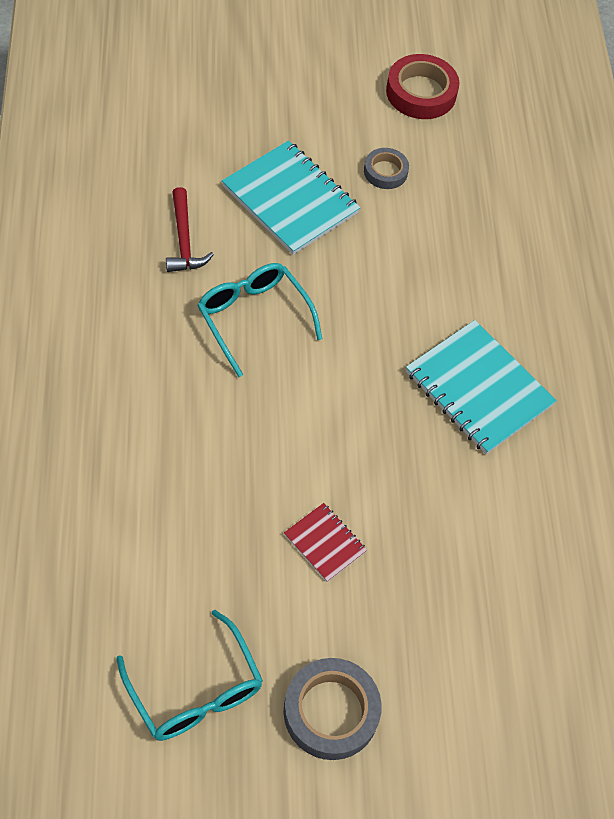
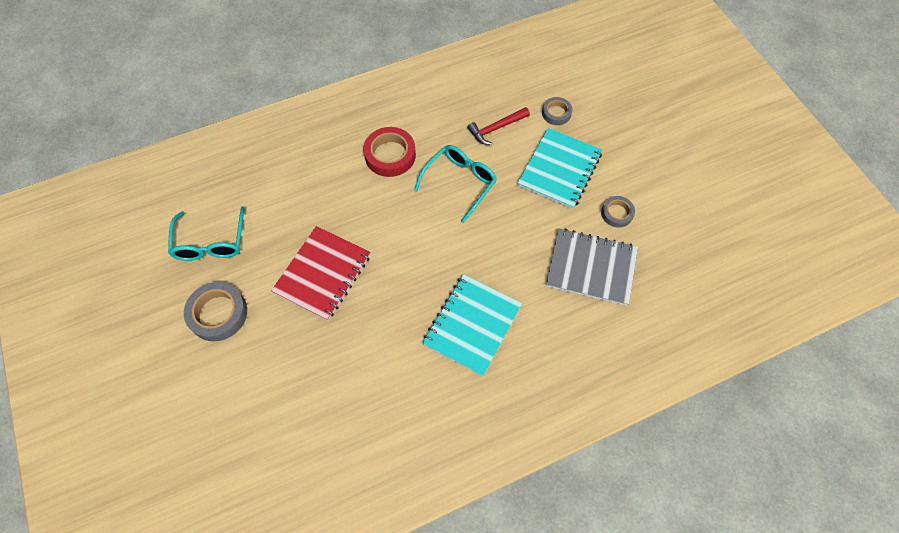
camera: 75 degrees right, 5 degrees up
(195, 691) = (210, 243): turquoise glasses -> turquoise glasses turned 45 degrees counterclockwise
(196, 163) = (556, 113): none -> grey tape
(325, 543) = (323, 274): red notebook -> red notebook, size x1.95
(421, 92) = (701, 211): red tape -> red tape (390, 155)
(450, 231) = (591, 268): none -> grey notebook

